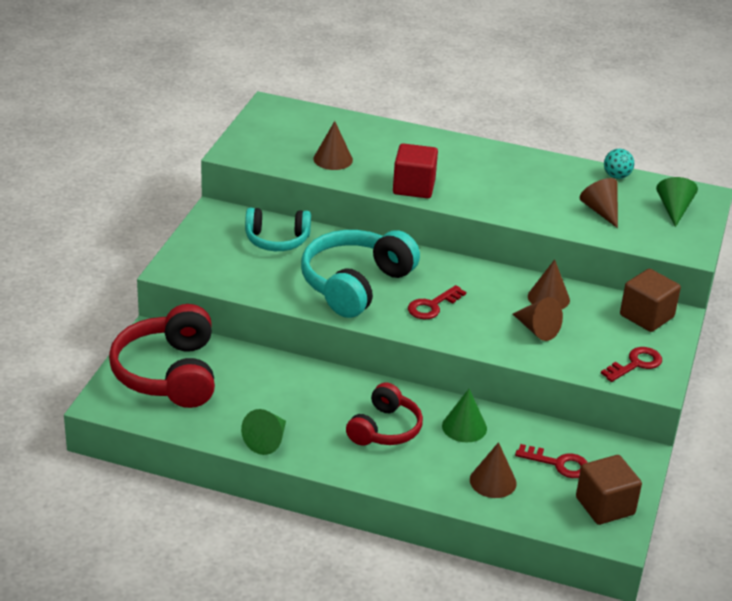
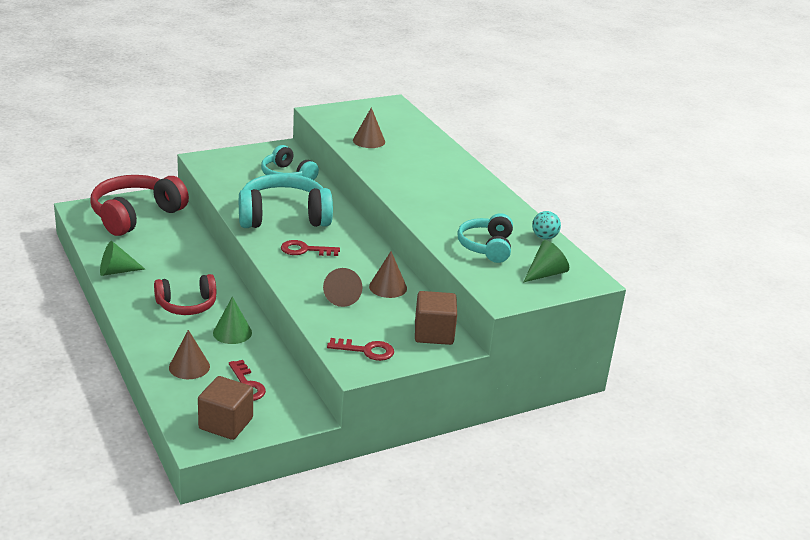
camera: 45 degrees right, 5 degrees down
(414, 187) = (387, 175): red cube -> none
(600, 211) = (486, 247): brown cone -> turquoise headphones

